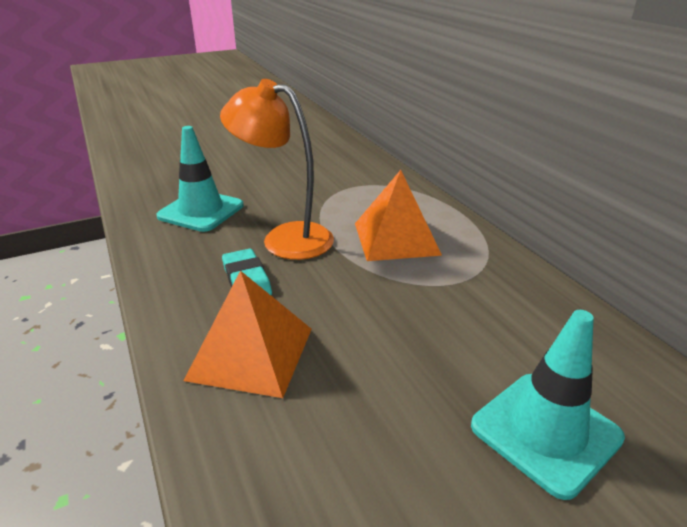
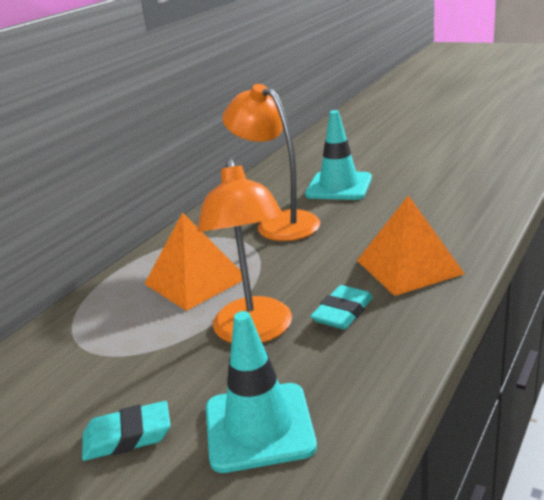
camera: 120 degrees left, 5 degrees down
(258, 181) = (127, 436): none -> turquoise eraser
(466, 321) = (278, 223): none -> orange lamp

